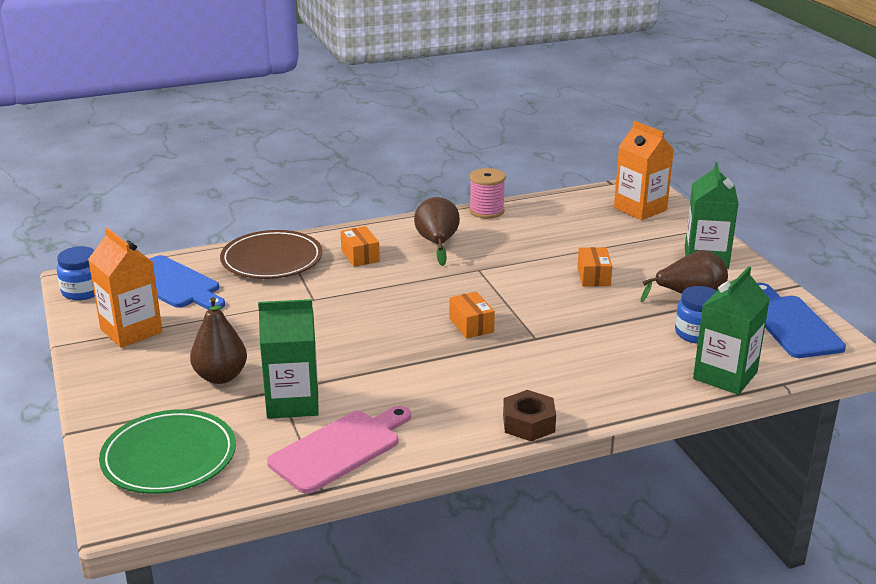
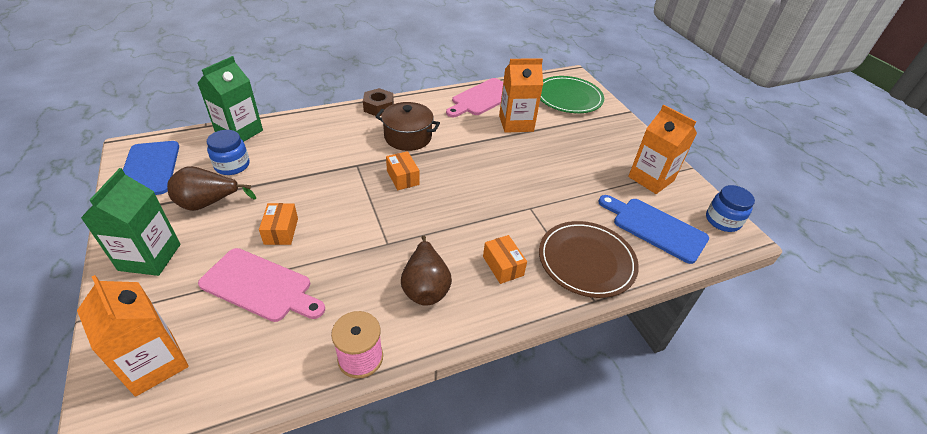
camera: 175 degrees right, 15 degrees up
(220, 376) = (567, 141): brown pear -> none
(292, 402) = (516, 123): green carton -> orange carton
(471, 375) = (408, 137): none -> brown pot
(589, 243) = (260, 286): none -> pink cutting board

